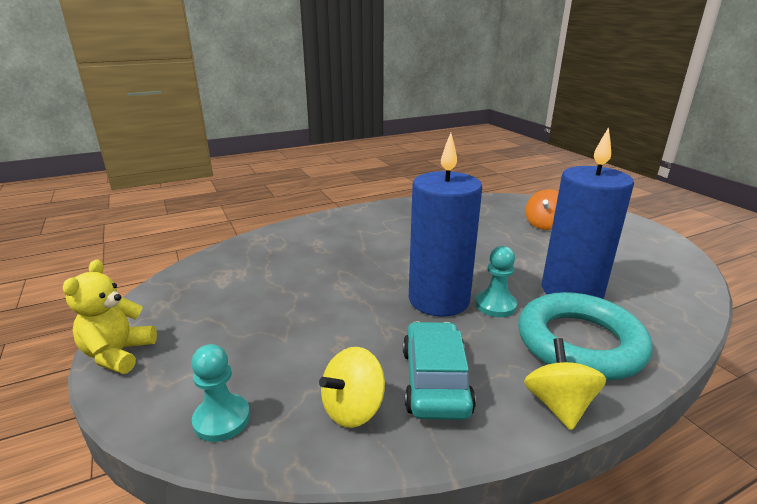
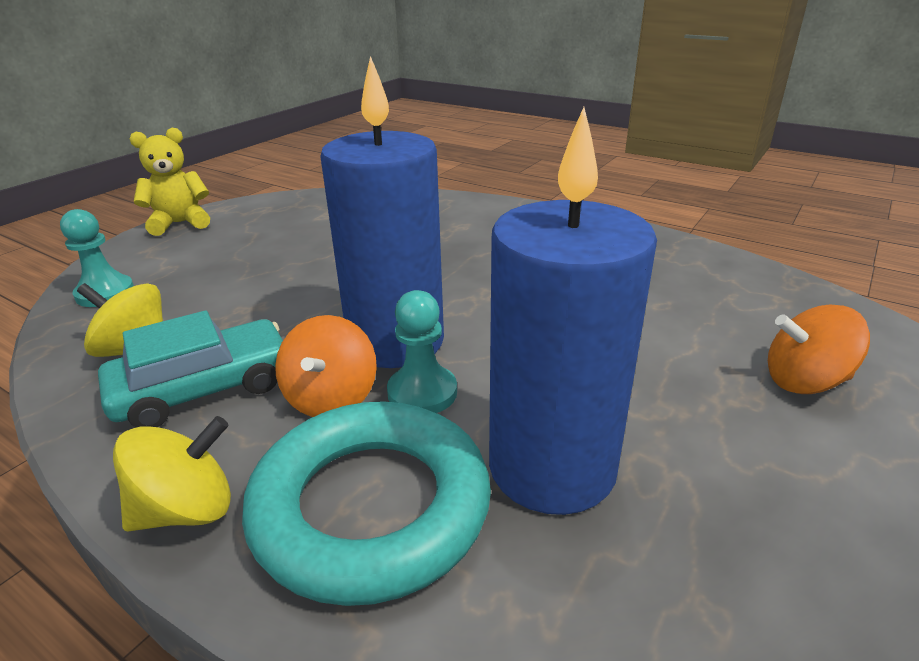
camera: 60 degrees right, 5 degrees up
(481, 334) = (331, 398): none -> orange spinning top

